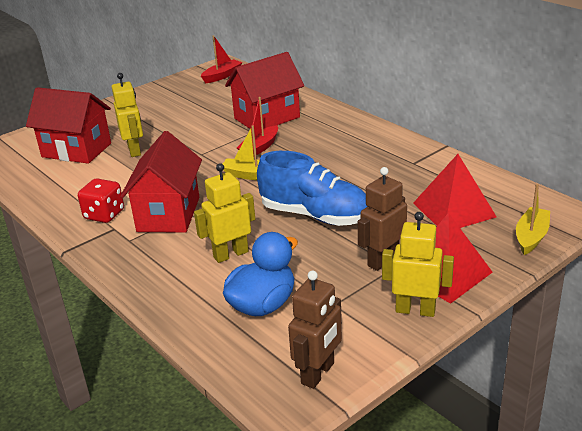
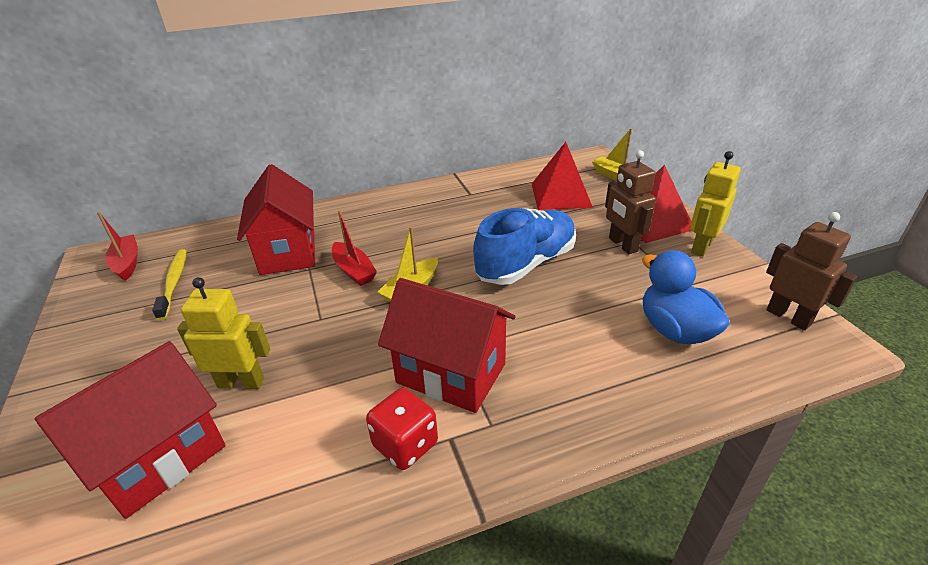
camera: 70 degrees left, 5 degrees up
(211, 97) = (174, 283): none -> yellow toothbrush
(230, 254) = (571, 335): yellow robot -> none

